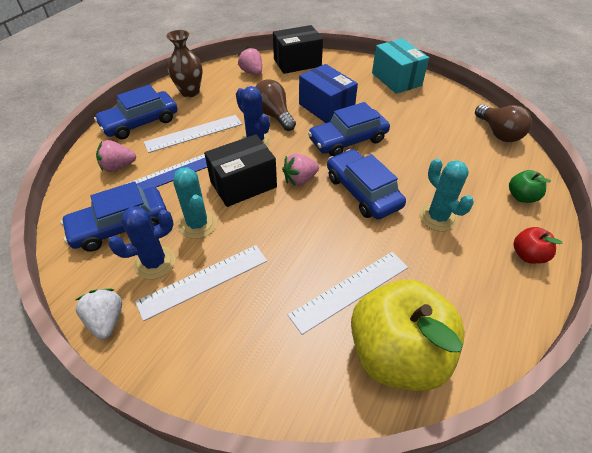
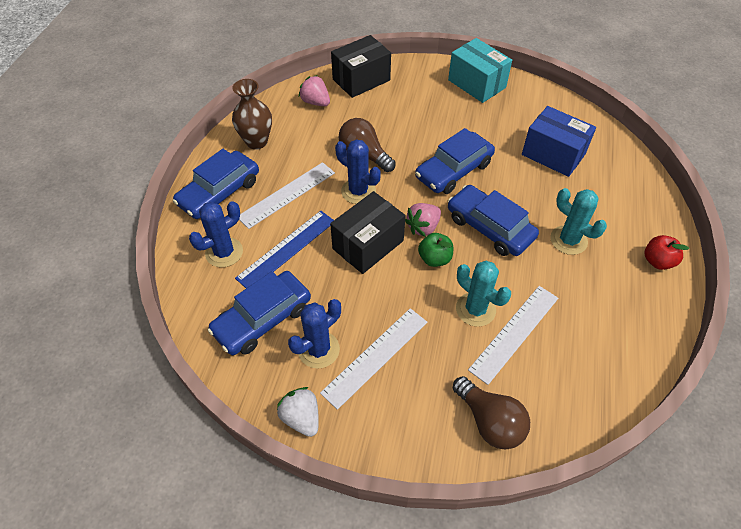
camera: 15 degrees left, 5 degrees up
(118, 167) = (224, 252): pink strawberry -> blue cactus
(197, 224) = (342, 299): turquoise cactus -> turquoise cactus (475, 309)
(326, 108) = (416, 135): blue box -> blue box (553, 154)
(397, 353) = (574, 381): yellow apple -> none
(498, 133) = (598, 133): brown light bulb -> brown light bulb (490, 421)
(521, 197) = (637, 201): green apple -> green apple (434, 258)

